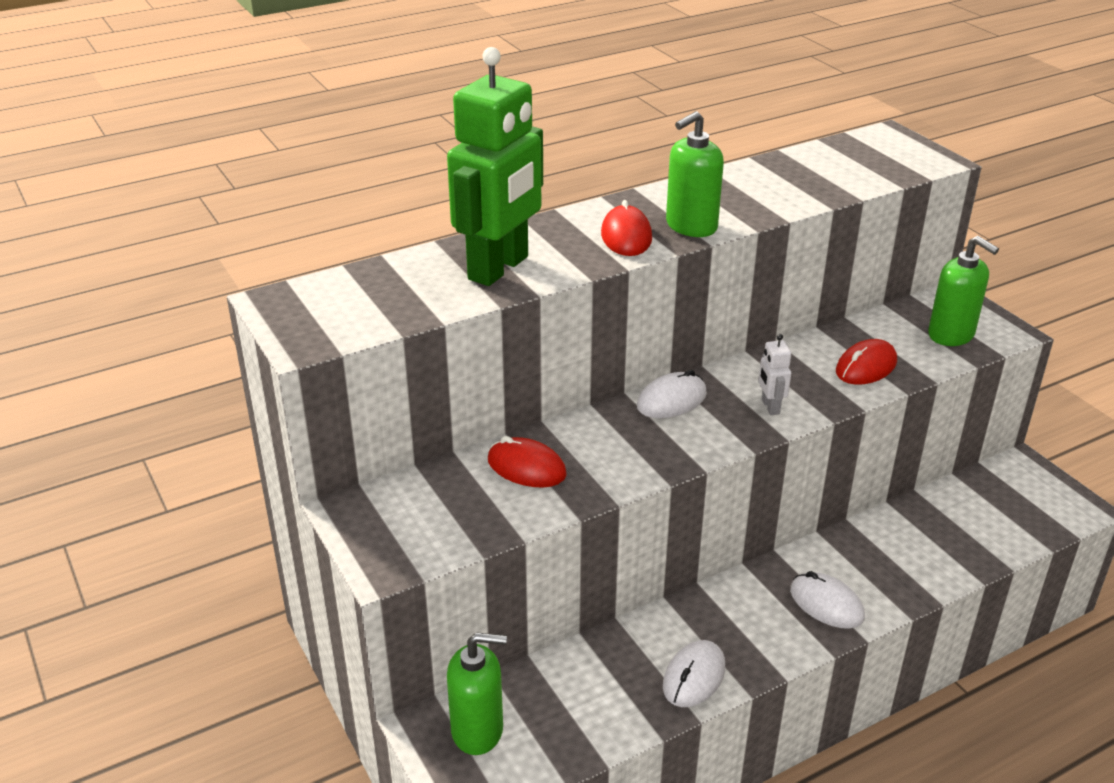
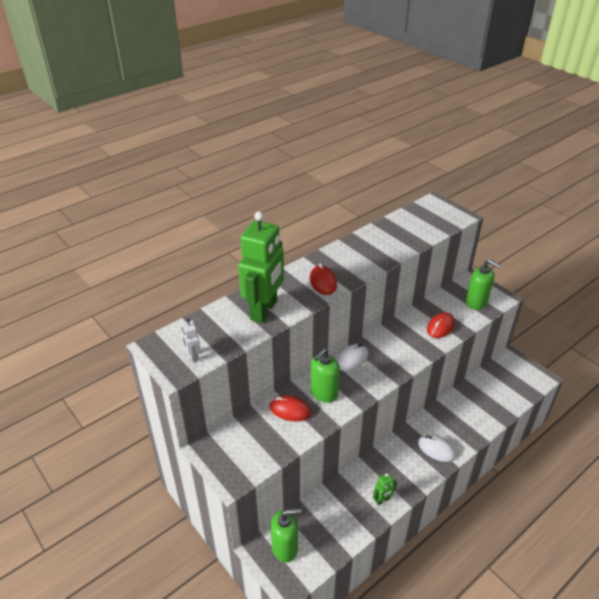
camera: 10 degrees left, 5 degrees up
(691, 226) = (353, 272): green soap dispenser -> green soap dispenser (324, 393)
(694, 677) = (382, 500): white mouse -> green robot
(770, 407) = (400, 357): white robot -> white robot (193, 356)

